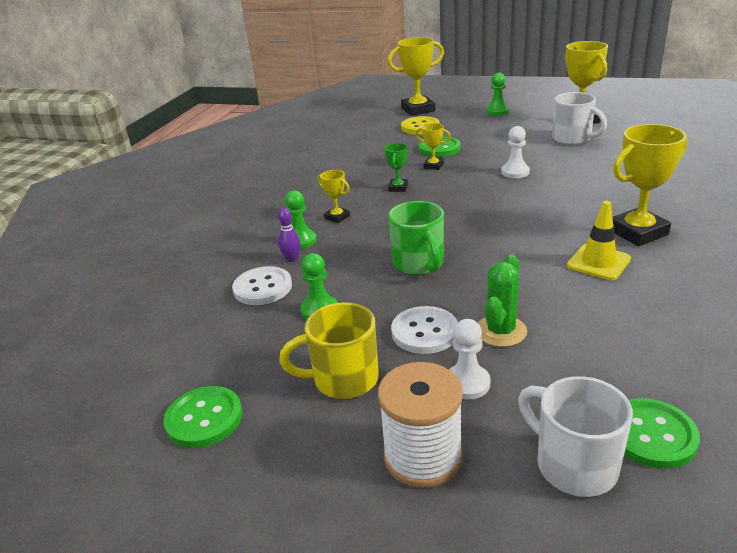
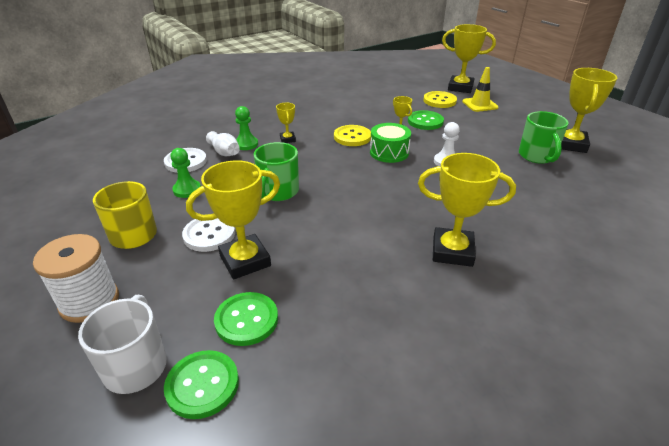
camera: 35 degrees right, 5 degrees up
(204, 418) = (55, 215): green button -> green button (246, 320)
(292, 259) = (224, 153): purple bowling pin -> white vase
(398, 188) = (352, 137): green trophy -> yellow button
(455, 186) = (389, 152): none -> green drum
(467, 383) = (175, 278): white pawn -> none
(497, 111) = (516, 111): green pawn -> none
(500, 331) = (245, 261): green cactus -> yellow trophy
(572, 139) = (537, 156): white mug -> green mug
(598, 262) = (383, 255): yellow traffic cone -> yellow traffic cone (480, 104)

